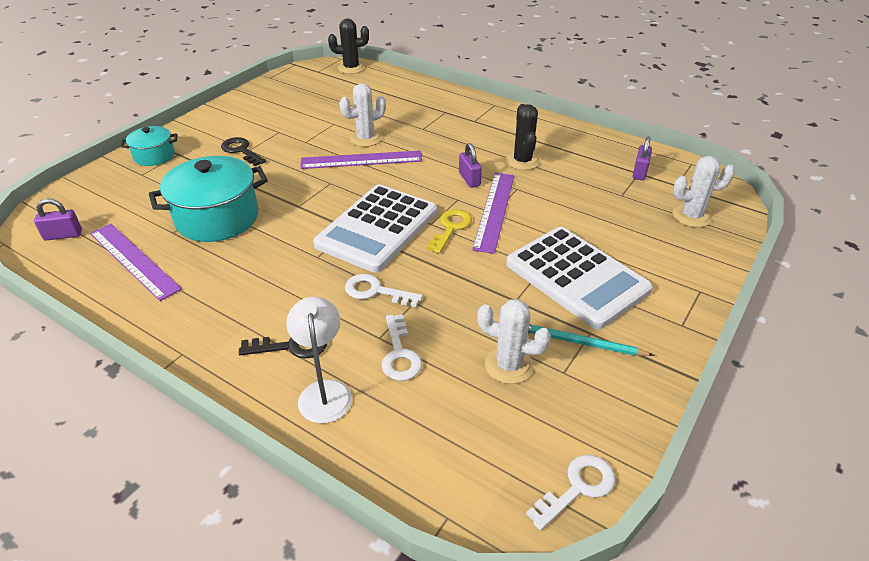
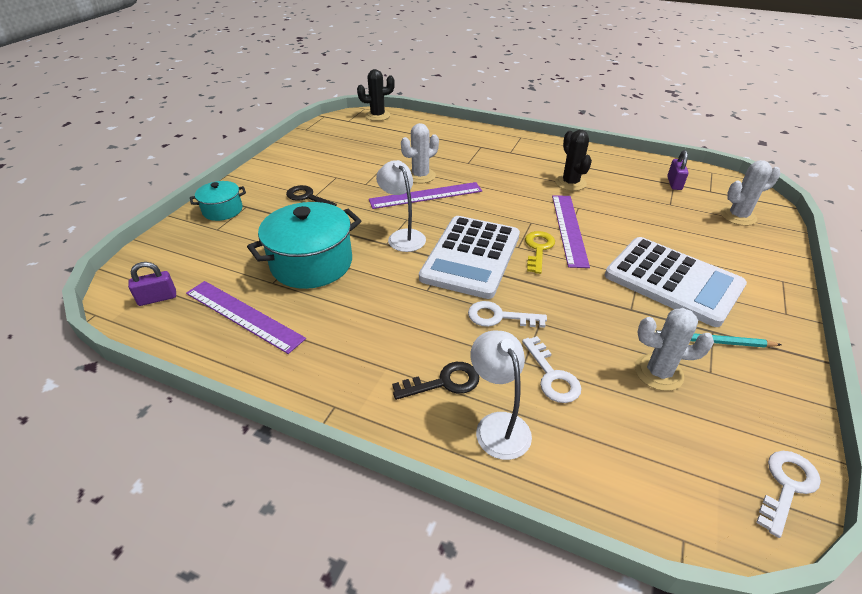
camera: 10 degrees left, 0 degrees up
(318, 200) = (403, 236): none -> white lamp
(469, 179) = (532, 203): purple padlock -> none

